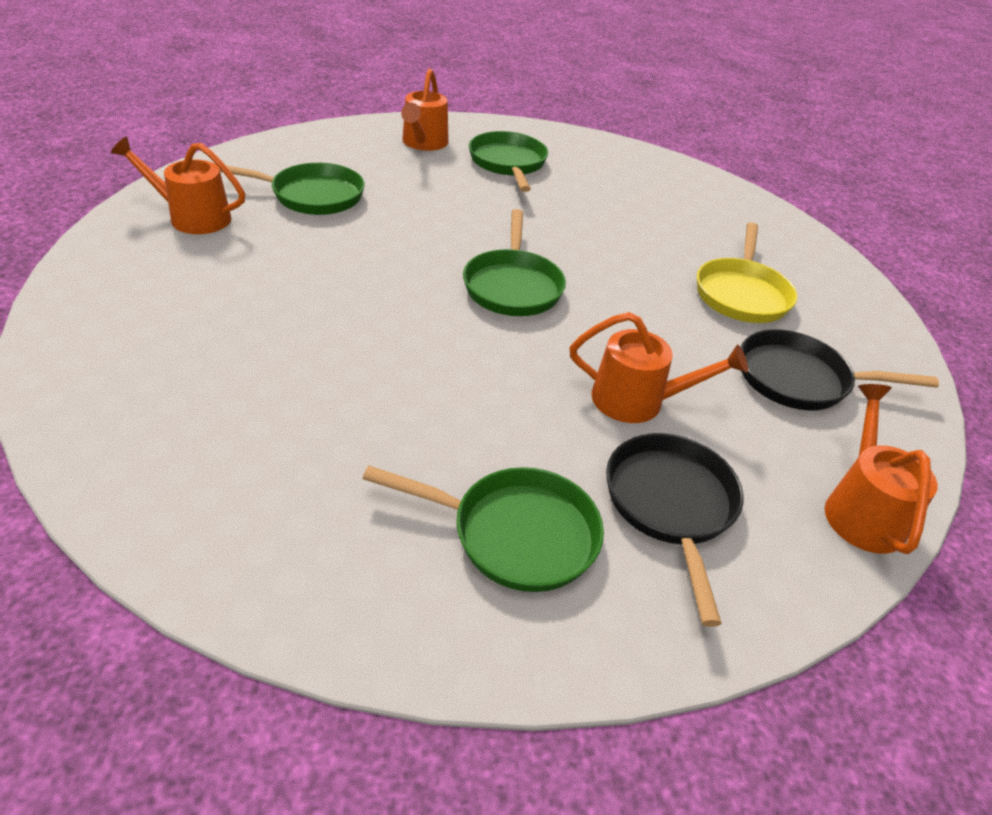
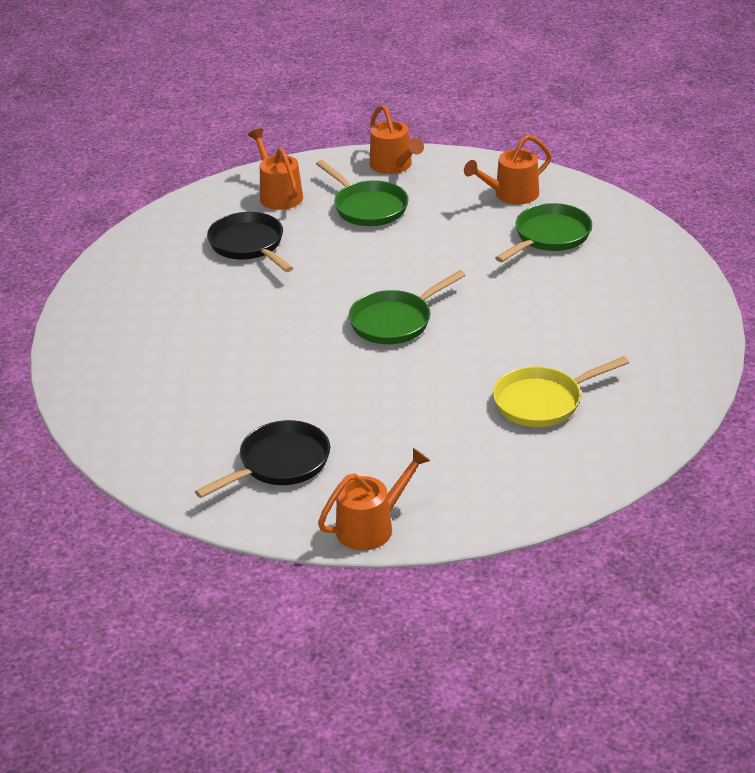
camera: 55 degrees right, 5 degrees down
(515, 534) = (193, 429): green pan -> none
(638, 401) = (352, 416): orange watering can -> orange watering can (394, 166)
(799, 379) = (472, 462): black pan -> black pan (249, 245)

